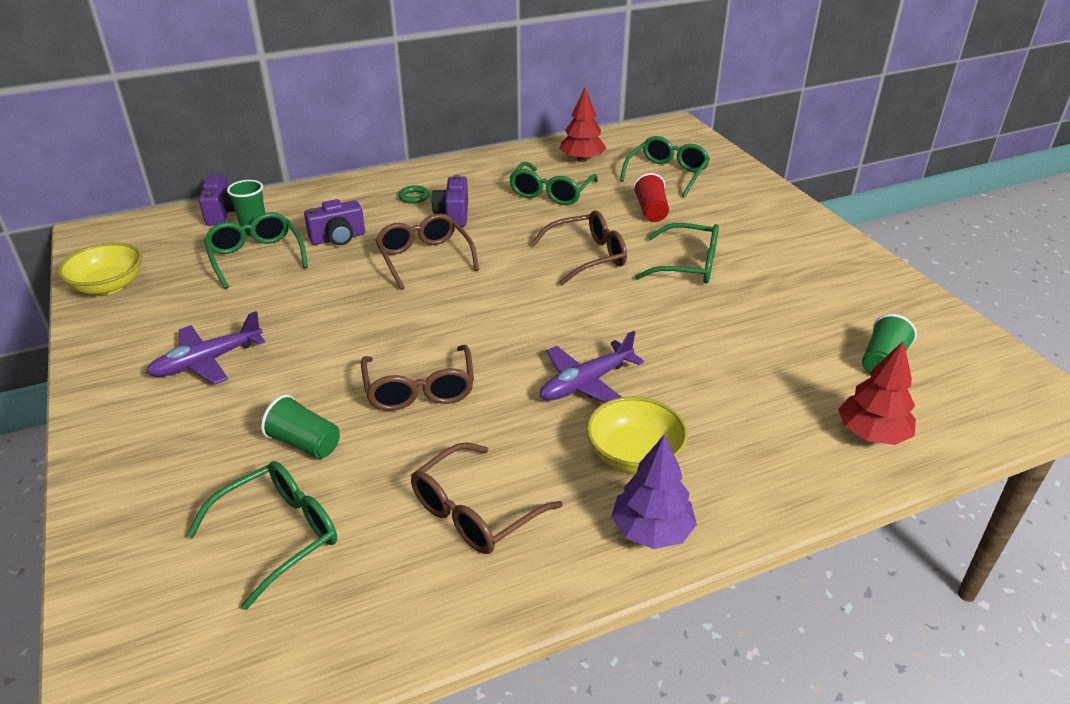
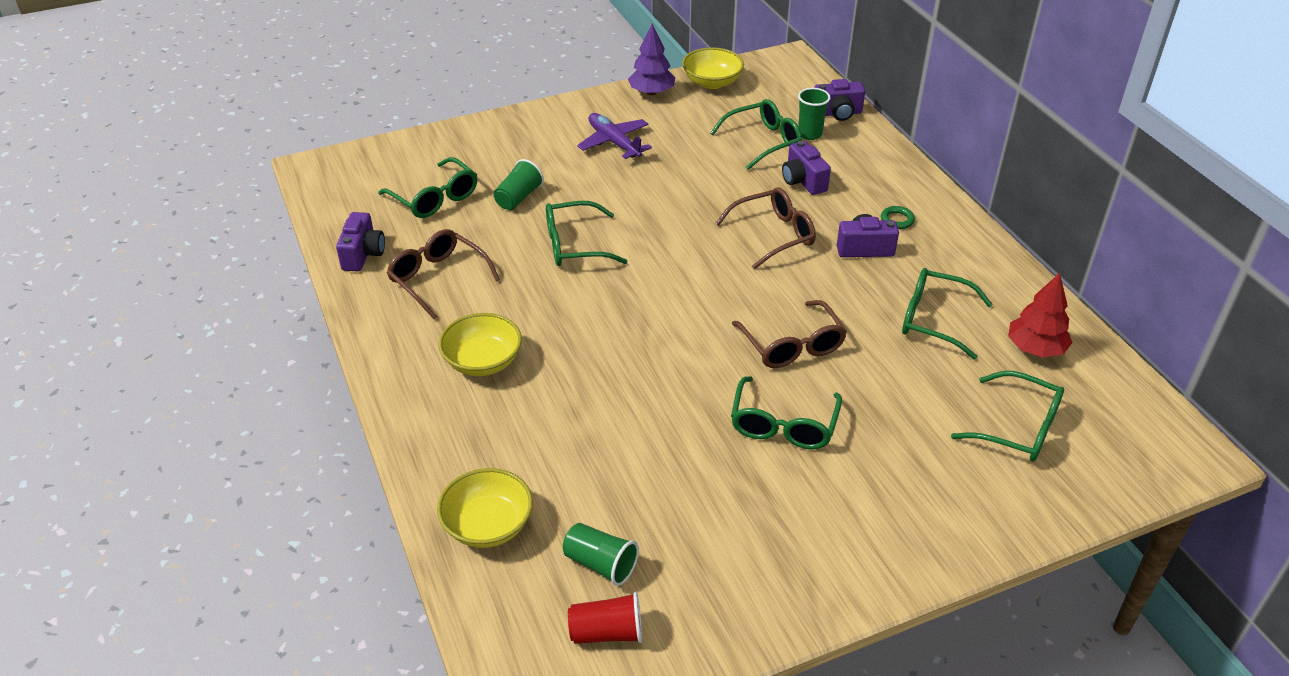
camera: 90 degrees right, 5 degrees up
(407, 610) = (363, 254): none -> purple camera
(420, 390) = (574, 245): brown glasses -> green glasses
(586, 383) = (576, 337): purple plane -> none
(651, 211) = (907, 404): red cup -> red cup (607, 632)
(651, 531) = (401, 365): purple tree -> purple tree (651, 92)
(872, 434) = (488, 525): red tree -> yellow bowl

